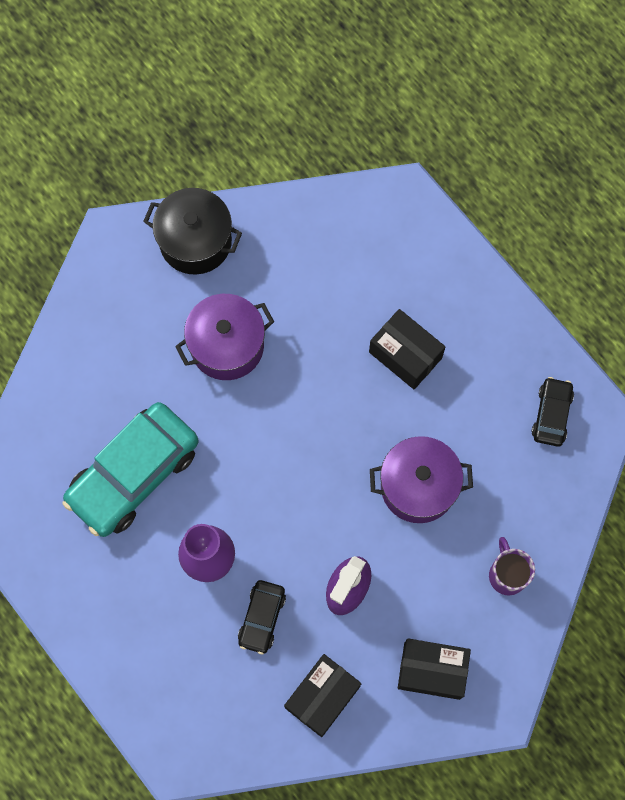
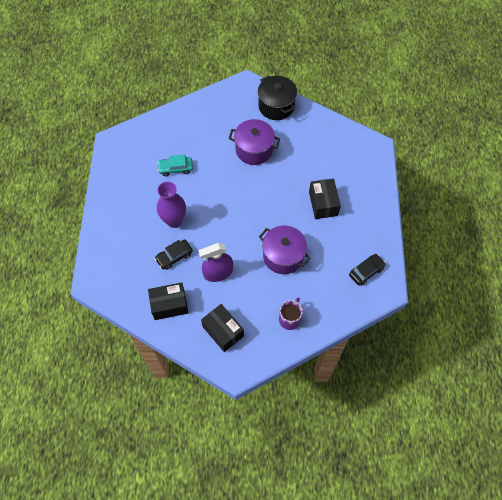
camera: 40 degrees right, 10 degrees down
(133, 474) = (176, 168): turquoise car -> turquoise car, size x0.49

